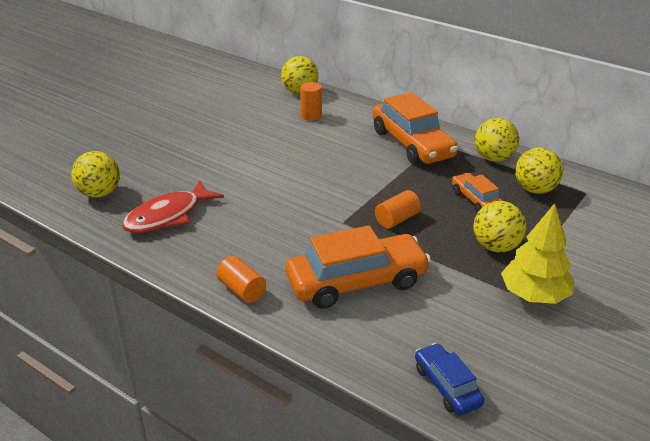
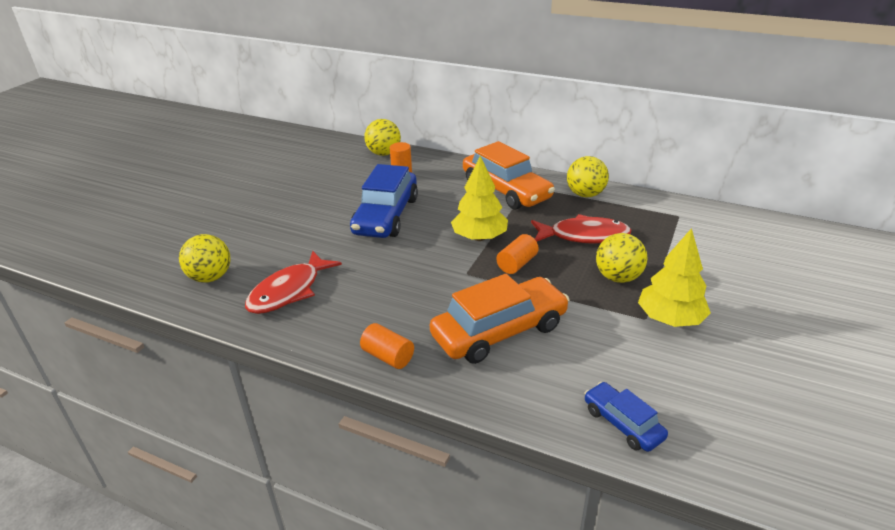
camera: 10 degrees left, 0 degrees up
(282, 155) = (386, 216): none -> blue car
(368, 188) = (479, 237): none -> yellow tree
(476, 200) = (584, 236): orange car -> red fish
(535, 190) = (633, 219): yellow ball -> none

